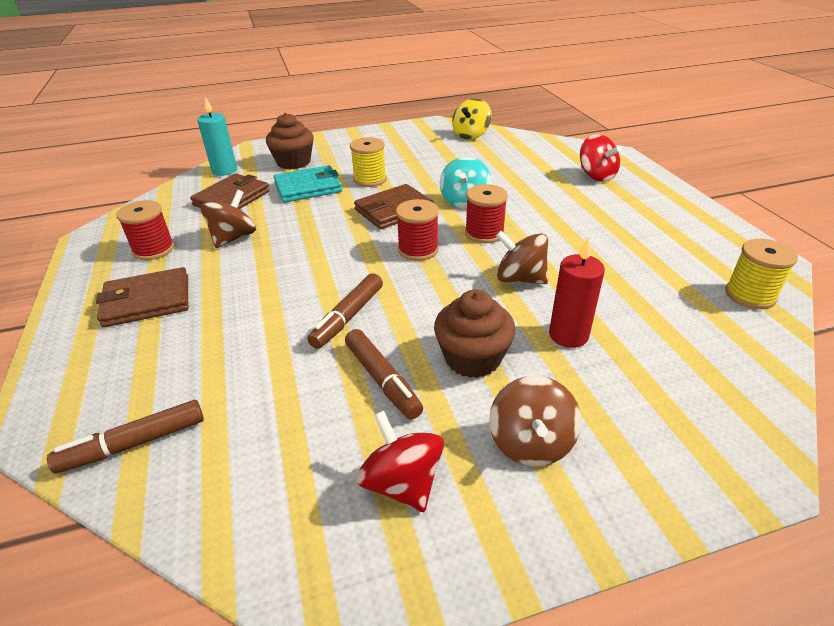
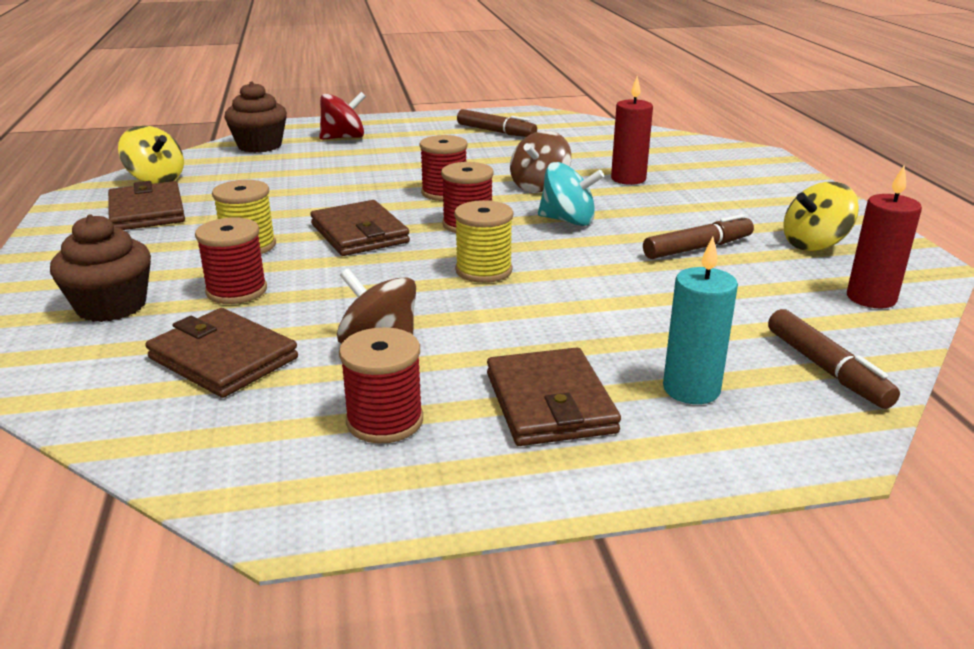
camera: 85 degrees left, 10 degrees down
(224, 170) = (74, 378): turquoise candle -> turquoise candle (691, 389)
(257, 511) = (871, 298): none -> red candle
(308, 187) = (236, 291): turquoise wallet -> red spool
(348, 317) = (598, 262): brown marker -> brown marker (496, 131)
(402, 483) = (814, 244): red spinning top -> yellow spinning top
(417, 144) = (147, 212): none -> brown wallet
(464, 201) = (360, 196): turquoise spinning top -> turquoise spinning top (568, 221)
(472, 358) = (662, 213): brown cupcake -> brown cupcake (259, 146)
(530, 443) = (756, 202): brown spinning top -> none
(750, 295) = (577, 125): yellow spool -> yellow spool (483, 270)

